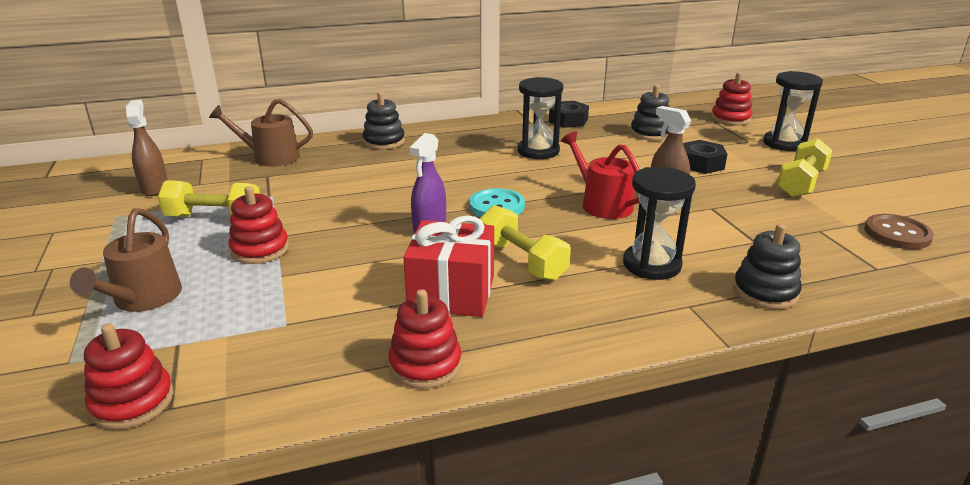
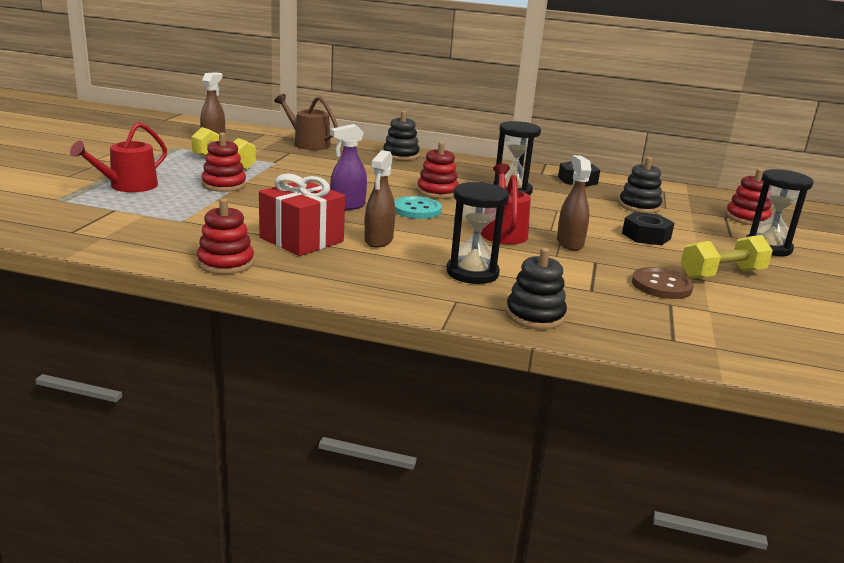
camera: 30 degrees right, 5 degrees down
(132, 402) = (59, 223): red stacking toy -> red stacking toy (437, 192)
(143, 298) = (128, 186): brown watering can -> red watering can
(522, 261) = (378, 240): yellow dumbbell -> brown spray bottle
(897, 234) = (748, 330): brown button -> brown button (661, 285)

